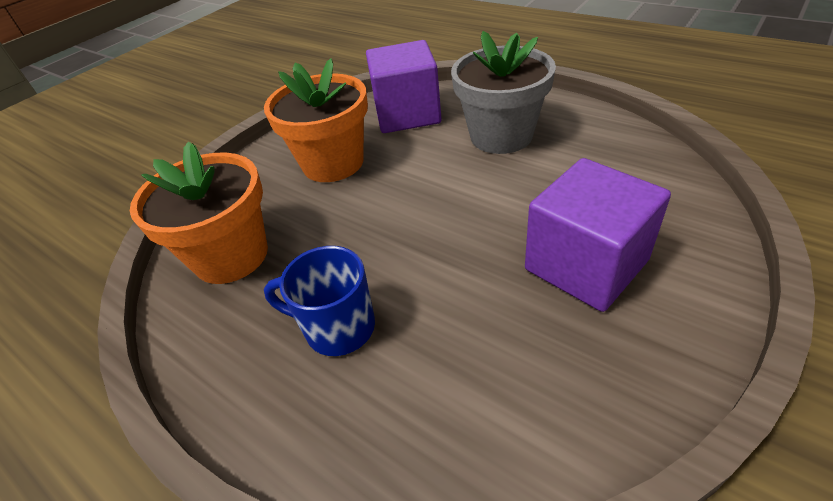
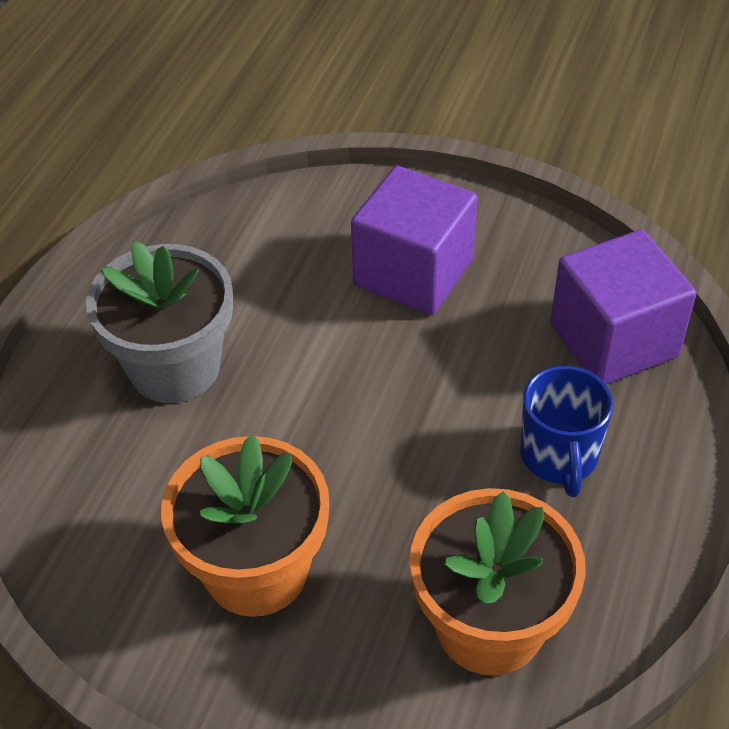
camera: 110 degrees left, 5 degrees up
(407, 114) = (104, 501): purple cube -> purple cube (613, 340)

